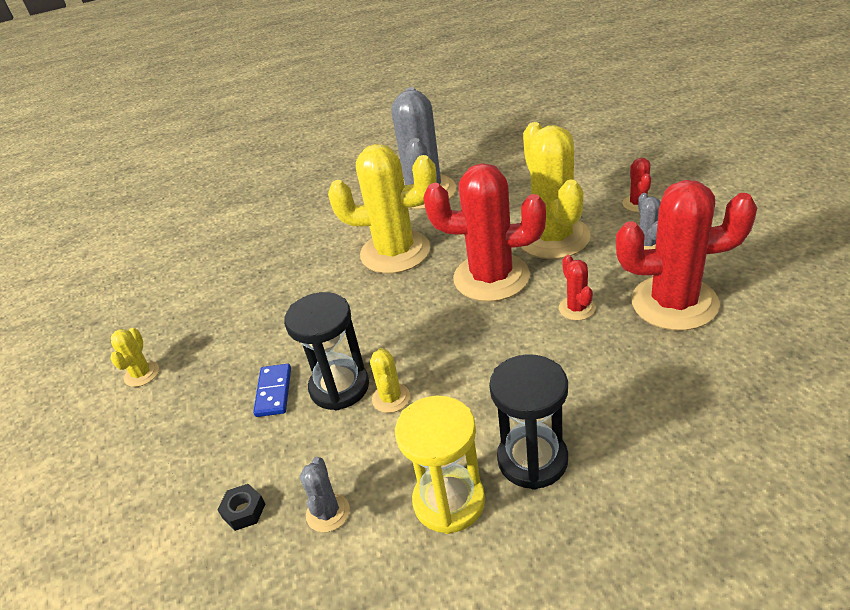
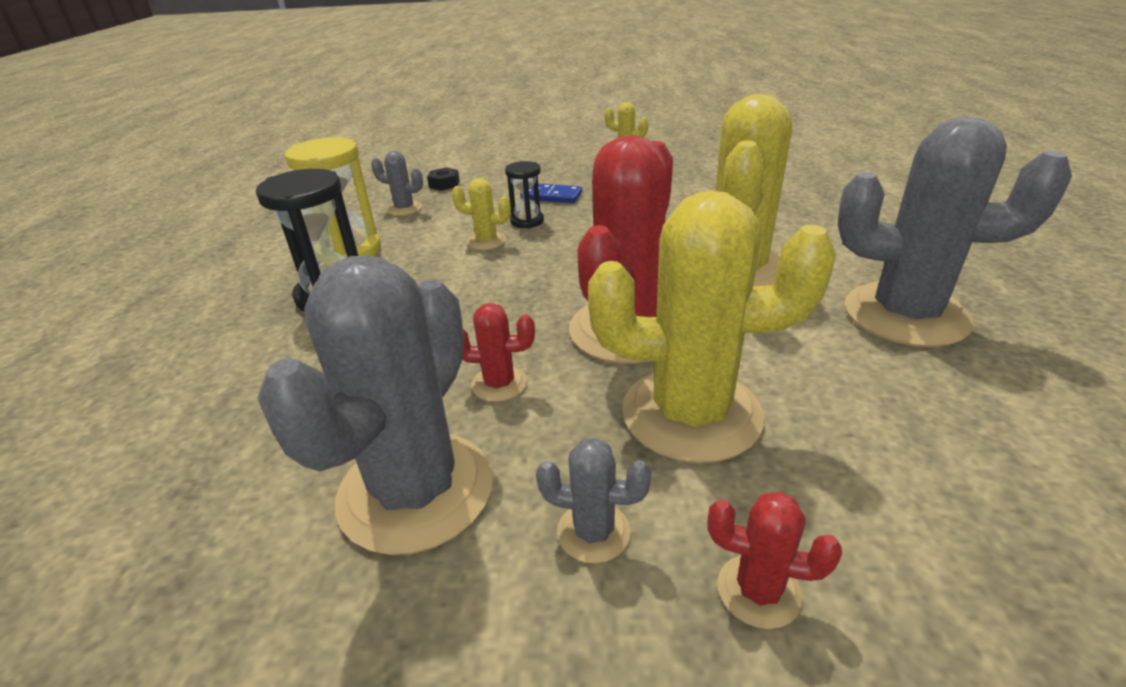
camera: 105 degrees right, 5 degrees down
(339, 387) = (527, 221): black hourglass -> black hourglass, size x0.57
(674, 303) = (416, 491): red cactus -> grey cactus

